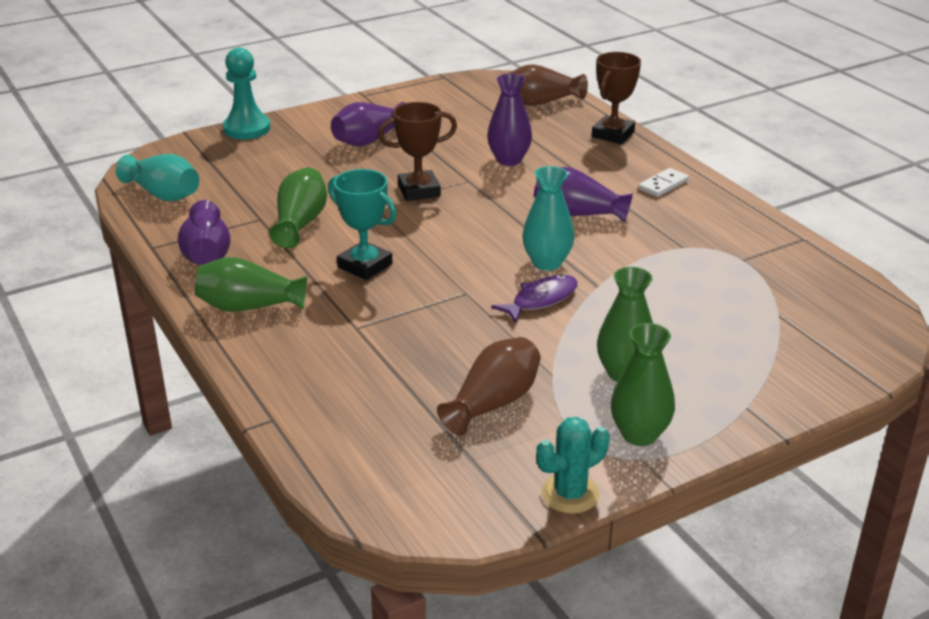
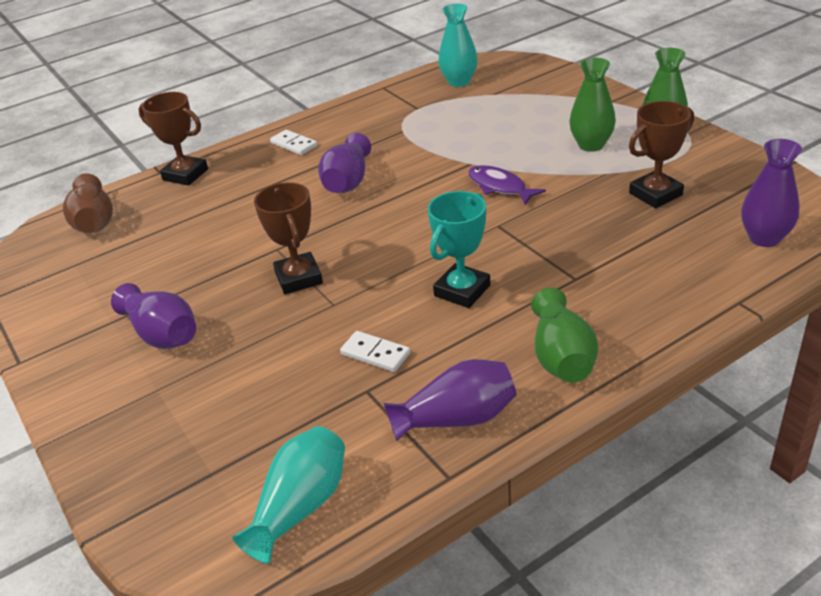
camera: 90 degrees left, 5 degrees up
(247, 129) = (97, 462): turquoise pawn -> none
(300, 223) = (375, 354): green vase -> white domino
(493, 403) = (655, 194): brown vase -> brown trophy
(509, 160) = (232, 228): purple vase -> purple vase (764, 238)
(547, 263) = (438, 189): turquoise vase -> turquoise vase (459, 82)
(570, 494) = (742, 155): turquoise cactus -> none

